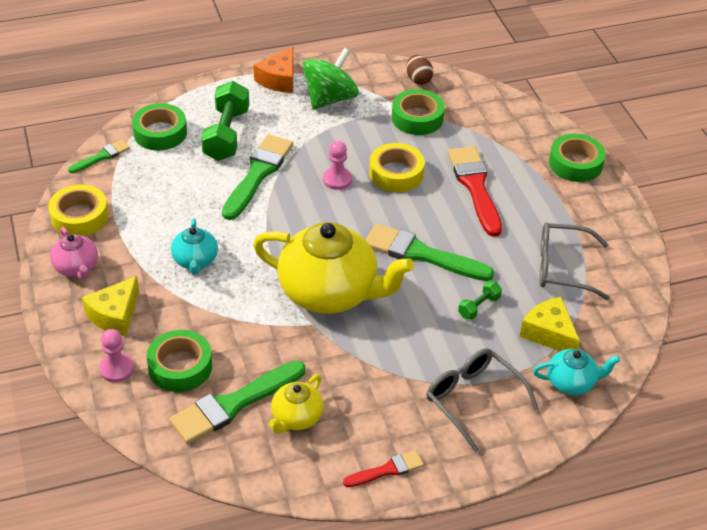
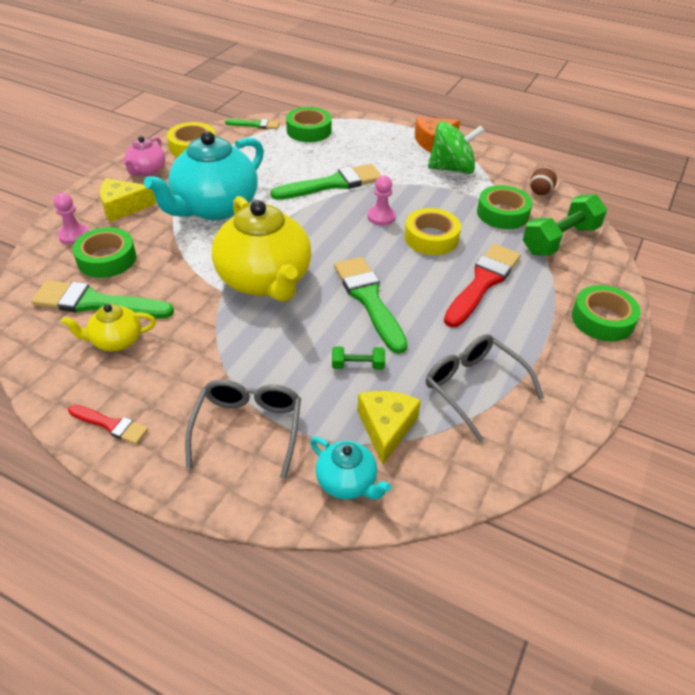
camera: 45 degrees right, 0 degrees up
(195, 261) = (214, 208): turquoise teapot -> turquoise teapot, size x2.08
(226, 134) = (348, 152): green dumbbell -> green dumbbell (560, 240)

